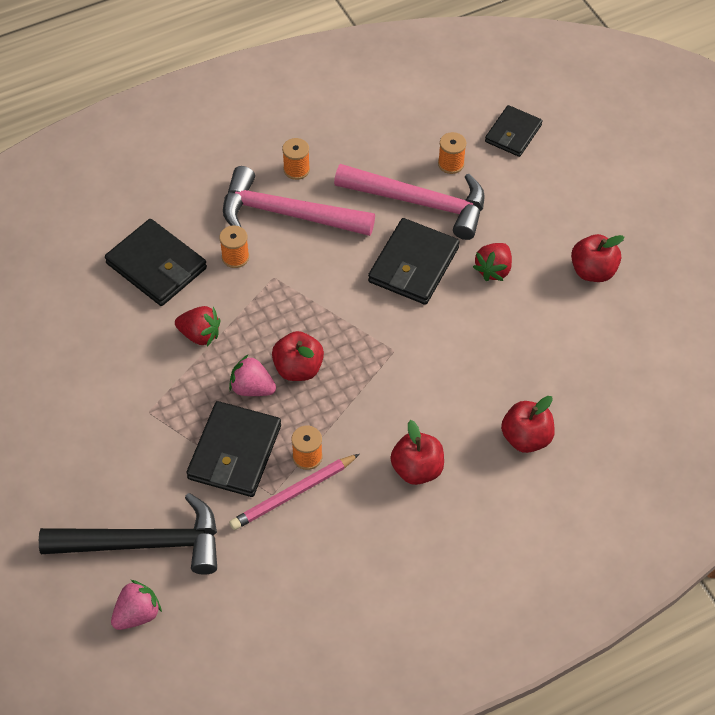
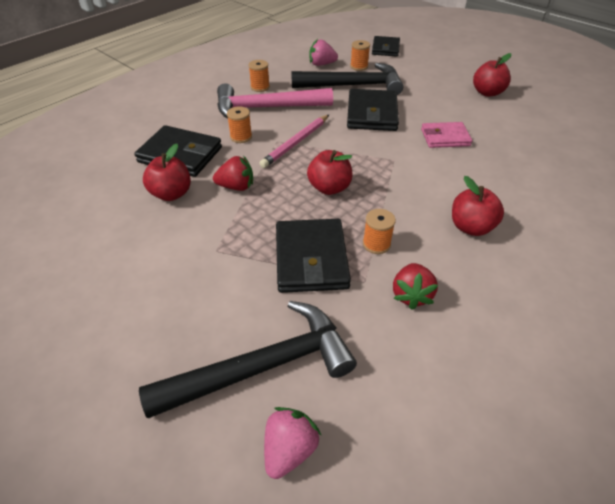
camera: 20 degrees left, 10 degrees down
(252, 388) = (299, 210): pink strawberry -> pink strawberry (321, 64)
(293, 494) = (383, 275): pink pencil -> pink pencil (296, 143)
(420, 202) = (353, 85): pink hammer -> black hammer
(478, 334) = (445, 137): none -> pink wallet
(493, 270) = (426, 105): red strawberry -> red strawberry (411, 295)
(526, 438) = (531, 185): red apple -> red apple (171, 194)

